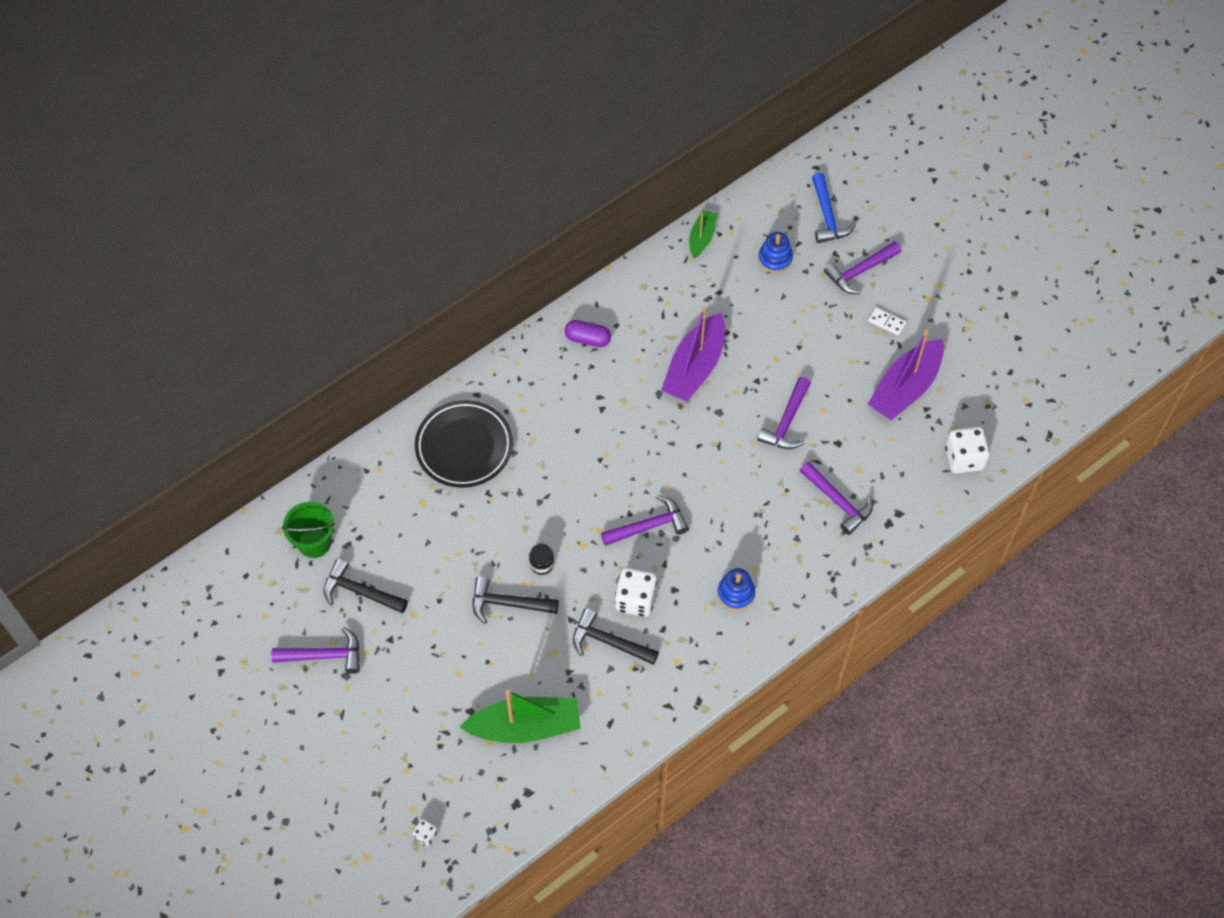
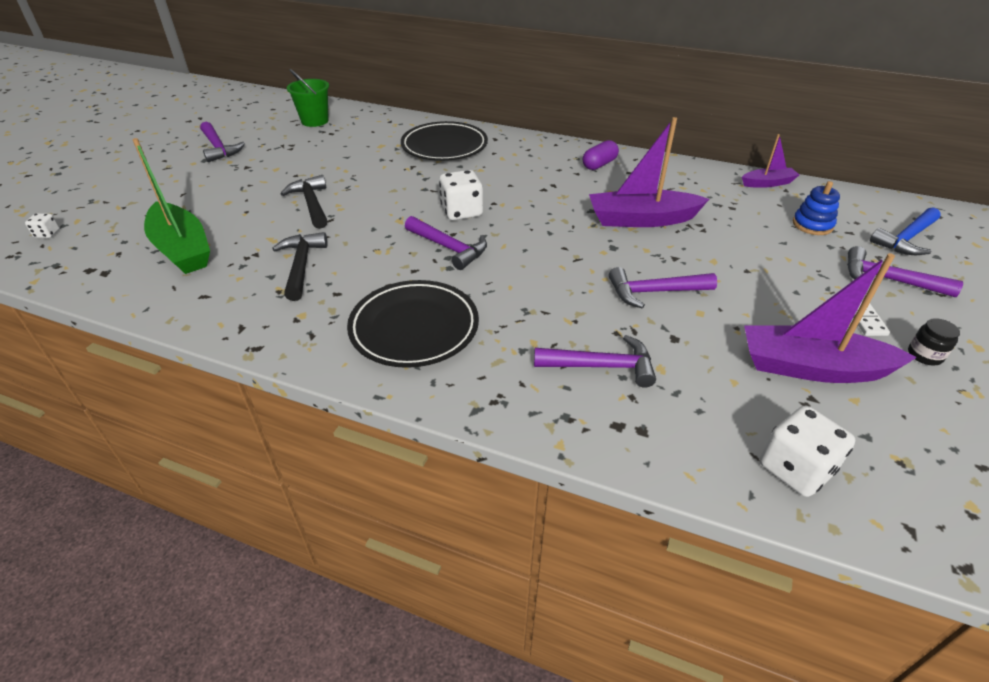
camera: 60 degrees right, 20 degrees down
(360, 591) = (283, 145): black hammer -> none
(542, 564) = (363, 207): black jar -> black jar (924, 355)
(587, 339) = (599, 164): purple capsule -> purple capsule turned 60 degrees clockwise
(635, 599) = (360, 266): white dice -> white dice (461, 212)
(701, 237) = (768, 183): green boat -> purple boat
(736, 593) = (414, 328): blue stacking toy -> black plate
(838, 501) = (601, 366): purple hammer -> purple hammer turned 105 degrees counterclockwise

